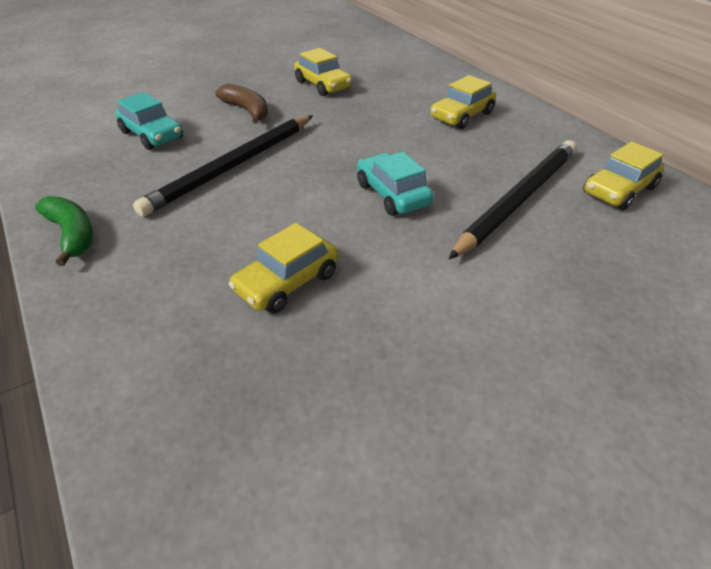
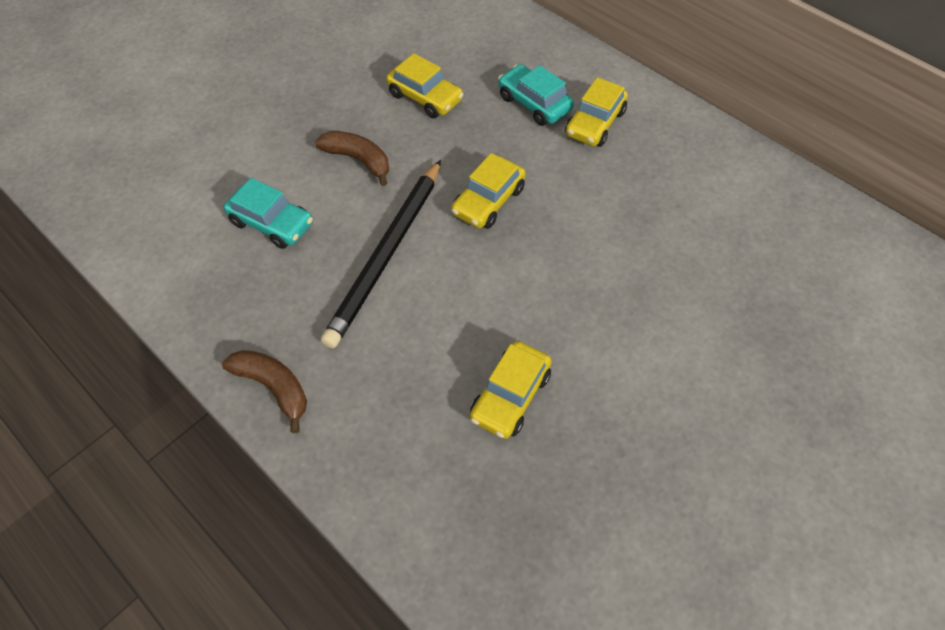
camera: 15 degrees left, 15 degrees up
(72, 235) = (273, 387): green banana -> brown banana
(392, 194) = (564, 260): turquoise car -> turquoise car (534, 103)
(518, 199) = (683, 241): black pencil -> none
(619, 190) = (771, 208): yellow car -> yellow car (488, 201)

